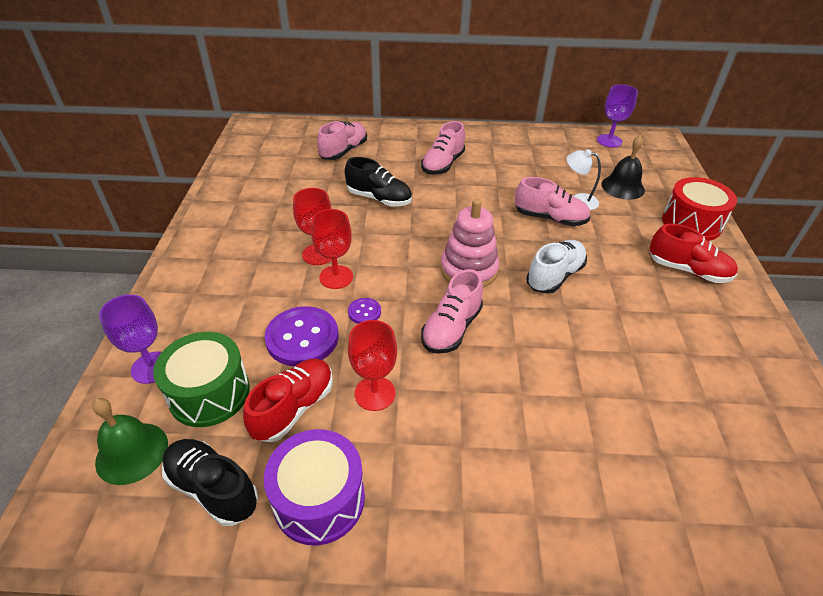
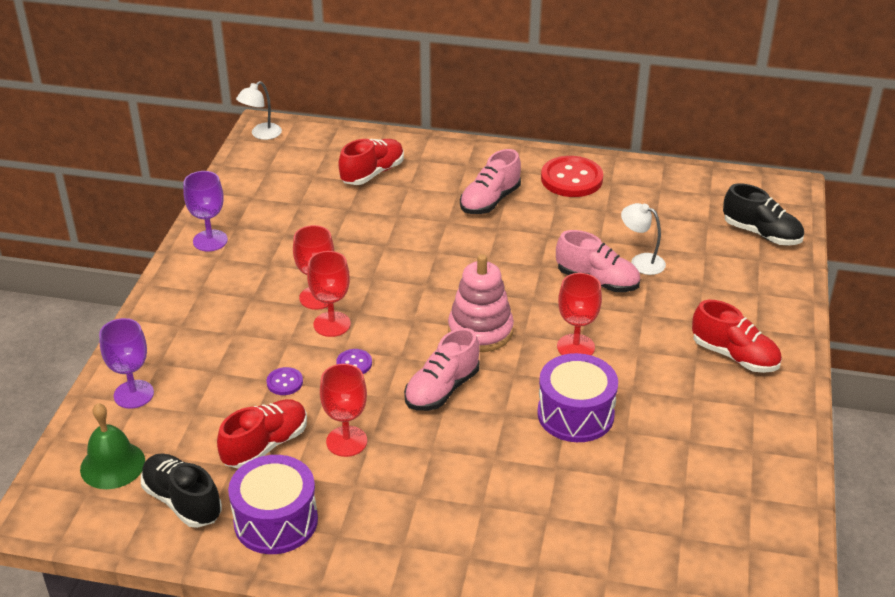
camera: 10 degrees right, 5 degrees down
(209, 393) = (187, 423): green drum -> none
(248, 129) = (261, 134): none -> white lamp
(302, 338) = (285, 382): purple button -> purple button, size x0.48
(344, 151) = (372, 173): pink shoe -> red shoe
(379, 199) = (401, 238): black shoe -> black shoe (761, 234)
(500, 144) = (571, 179): none -> red button
(555, 276) = (575, 347): white shoe -> red goblet
(579, 339) = (575, 414): none -> purple drum
(609, 141) = (717, 185): purple goblet -> purple goblet (210, 240)
(622, 187) = (705, 249): black bell -> none
(691, 223) = (769, 302): red drum -> none

